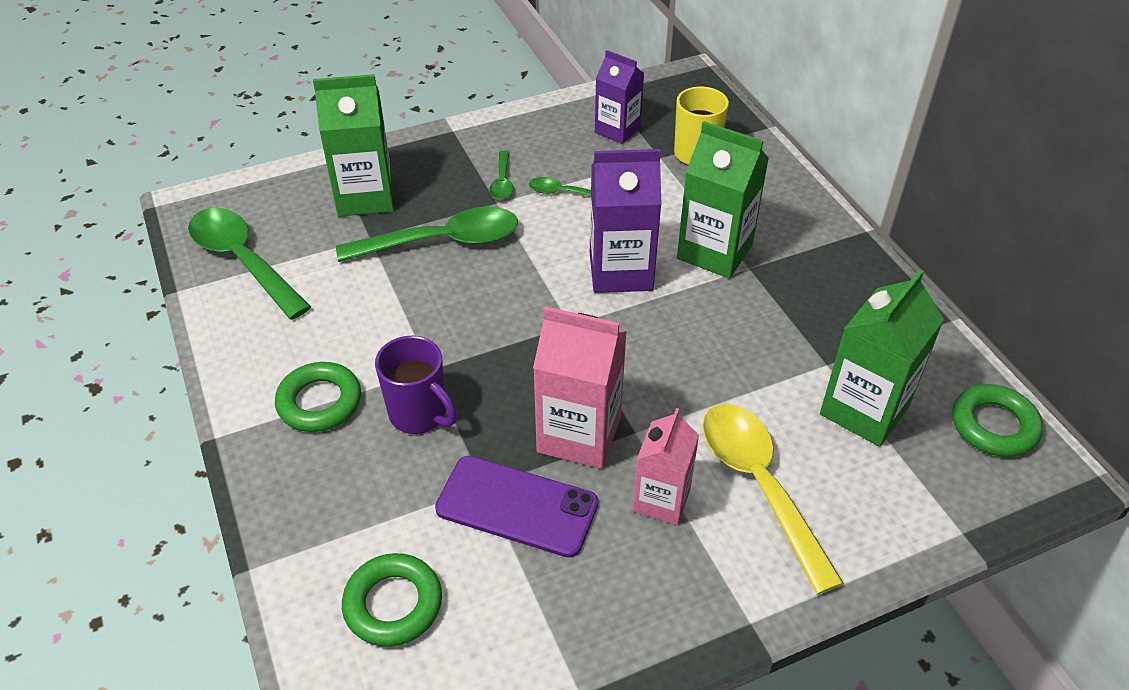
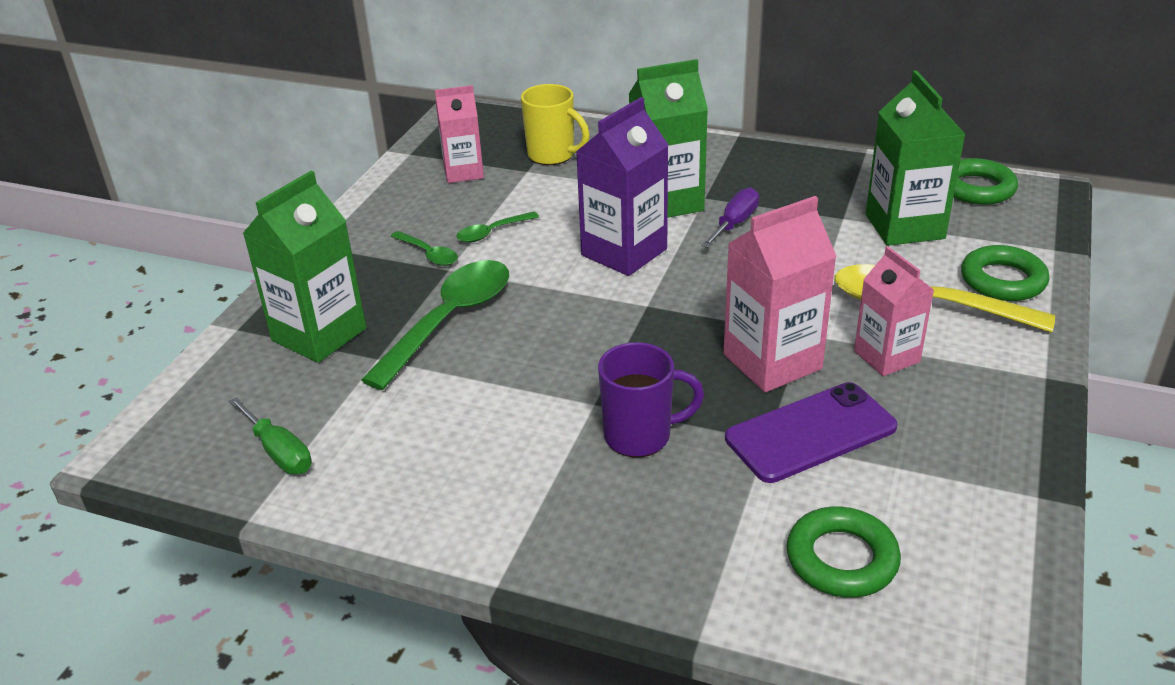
camera: 45 degrees left, 10 degrees down
(243, 261) = (279, 452): green spoon -> green screwdriver
(319, 402) = (545, 490): green ring -> green ring (1002, 280)
(617, 130) = (463, 172): purple carton -> pink carton
(734, 306) = (735, 223): none -> purple screwdriver

